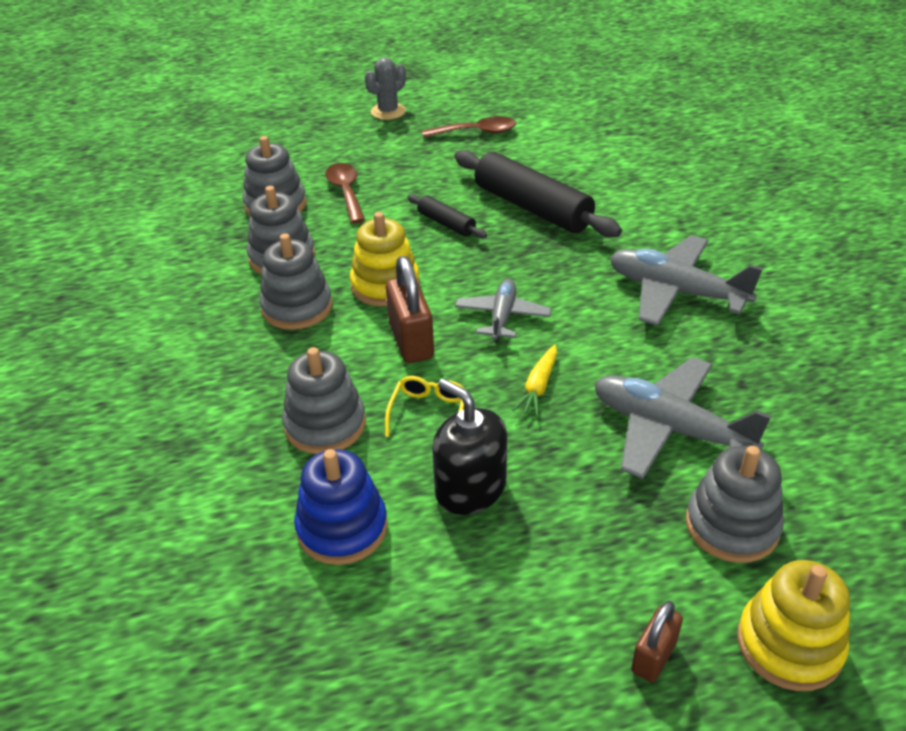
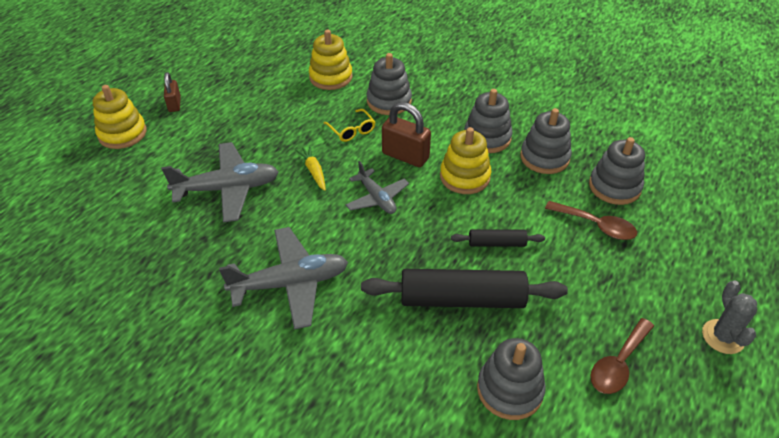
camera: 135 degrees right, 5 degrees up
(342, 528) = (330, 77): blue stacking toy -> yellow stacking toy
(470, 488) = (297, 114): black soap dispenser -> none
(732, 526) = (168, 162): grey stacking toy -> grey stacking toy (509, 390)

